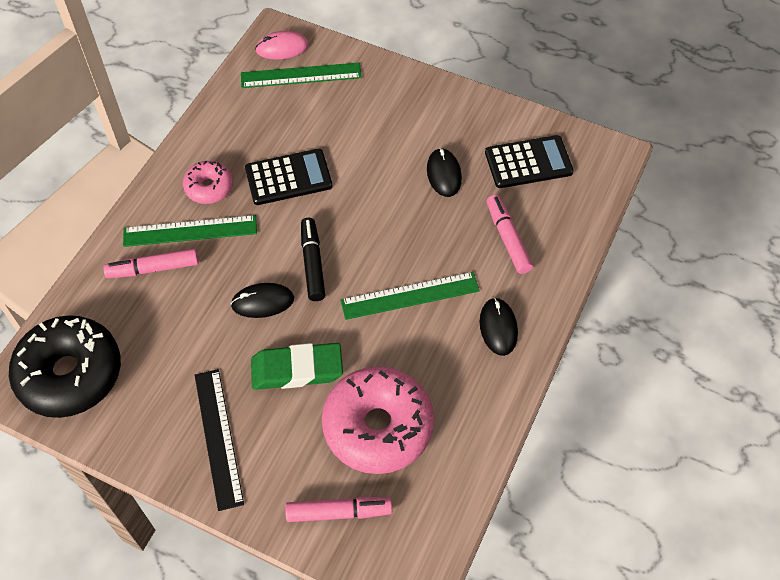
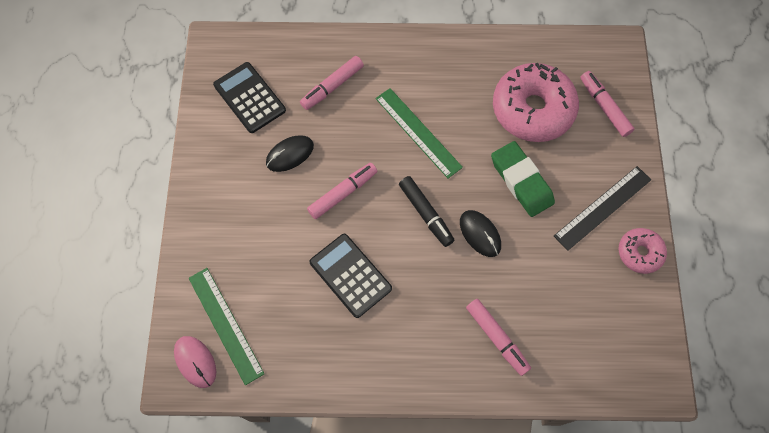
camera: 115 degrees left, 10 degrees up
(70, 374) = (622, 346): black donut -> none
(190, 231) = (445, 329): green ruler -> none
(209, 187) = (393, 338): pink donut -> pink donut (639, 253)
(313, 263) = (425, 214): black marker -> black marker turned 90 degrees counterclockwise
(376, 202) = (343, 193): none -> pink marker
(498, 327) = (414, 65): black mouse -> none

